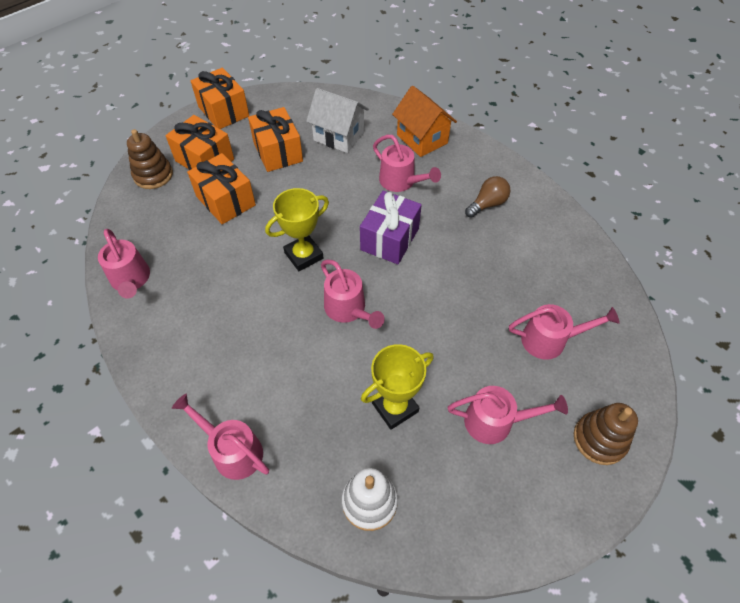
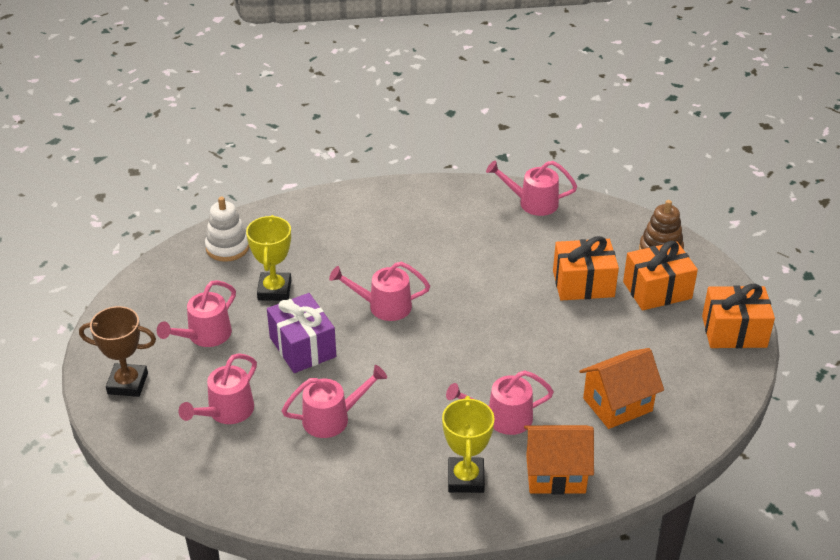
camera: 125 degrees right, 15 degrees down
(232, 450) = (330, 204): pink watering can -> pink watering can (333, 418)
(278, 152) = (628, 346): orange gift -> none
(303, 255) = (467, 305): yellow trophy -> yellow trophy (465, 478)
(339, 136) = (617, 404): white house -> orange house
(390, 239) = (434, 369): purple gift -> purple gift (302, 347)
(487, 204) = (409, 469): brown light bulb -> none
(599, 439) = (127, 383): brown stacking toy -> brown trophy

